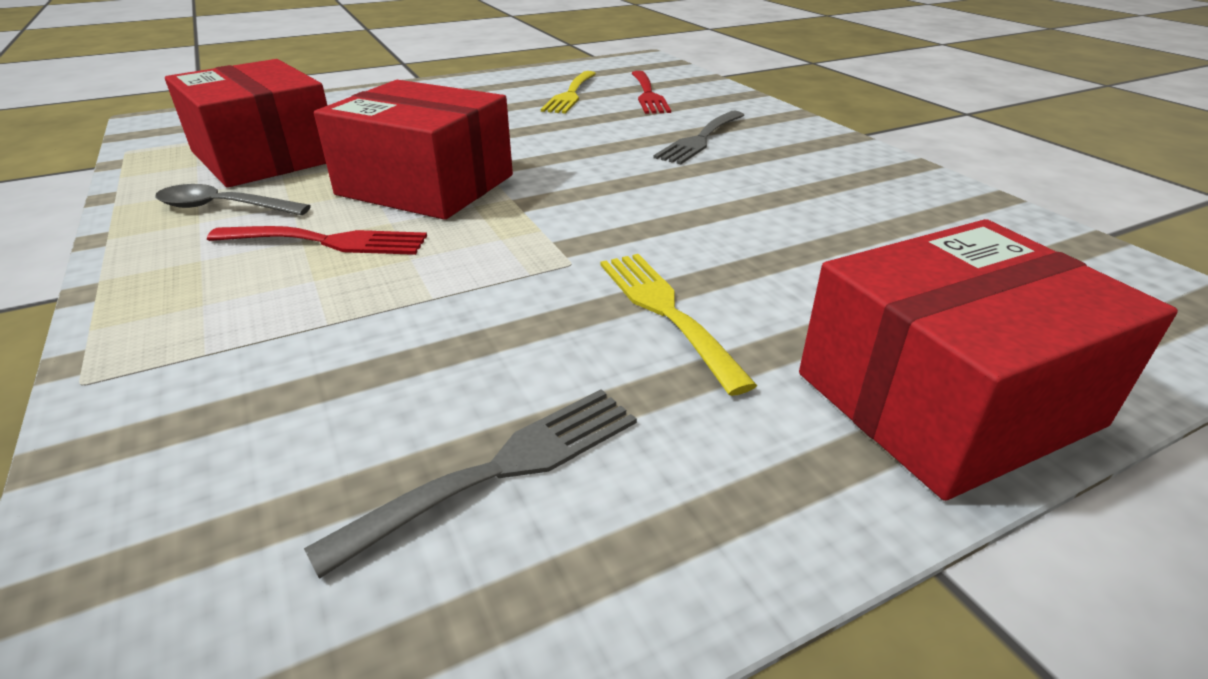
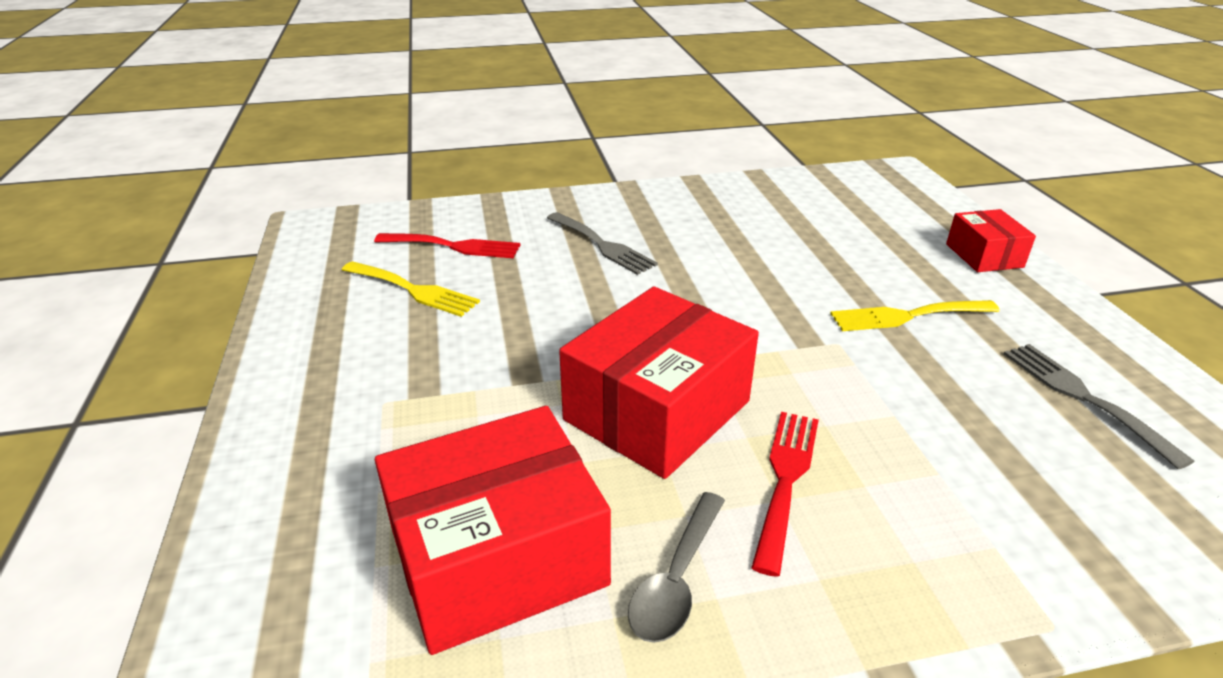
camera: 75 degrees left, 0 degrees up
(946, 399) = (984, 255): red box -> red box, size x0.53

